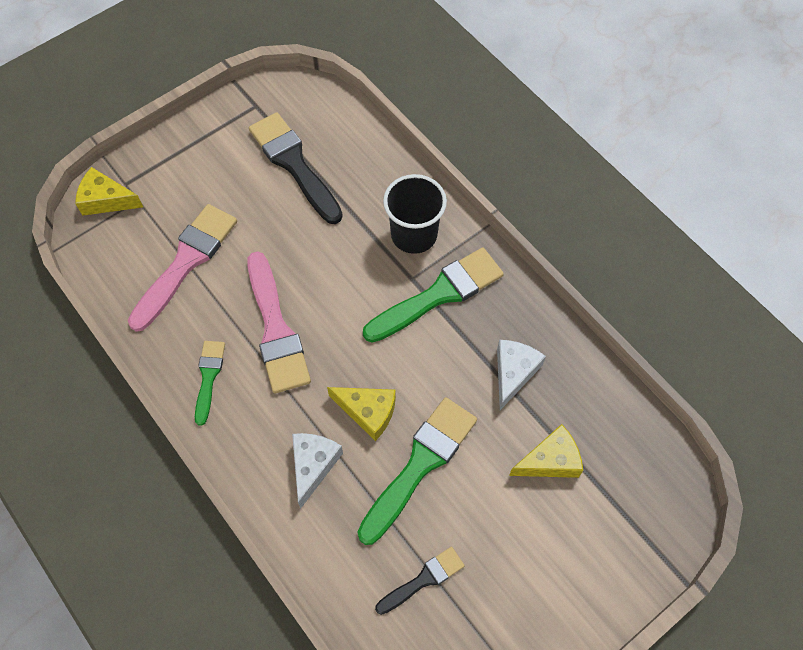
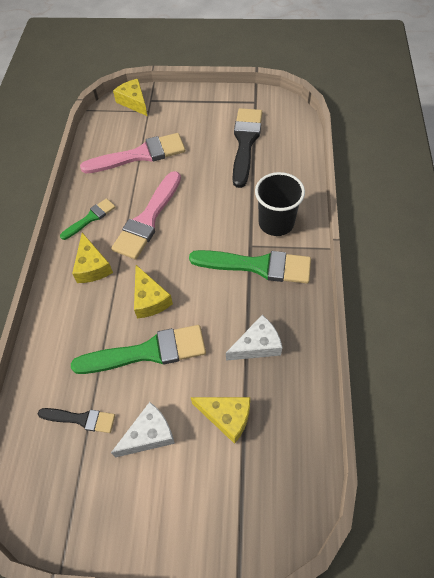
camera: 45 degrees right, 5 degrees down
(270, 427) = (92, 266): none -> yellow cheese
(313, 465) = (92, 304): white cheese -> white cheese (149, 434)

